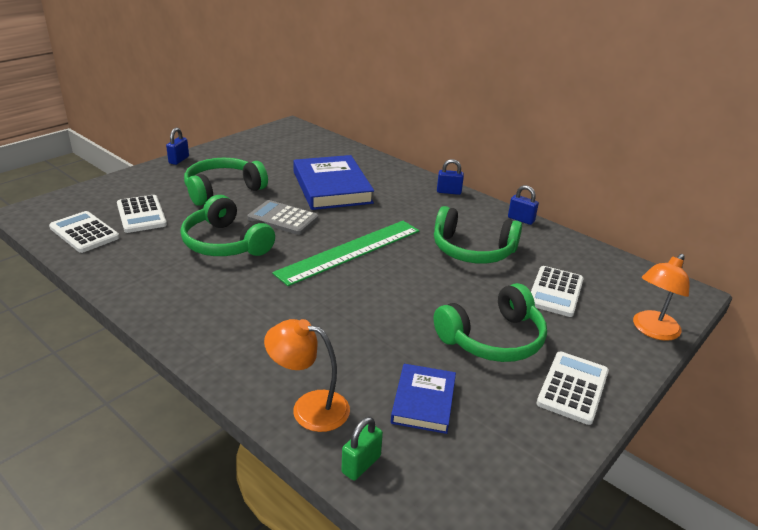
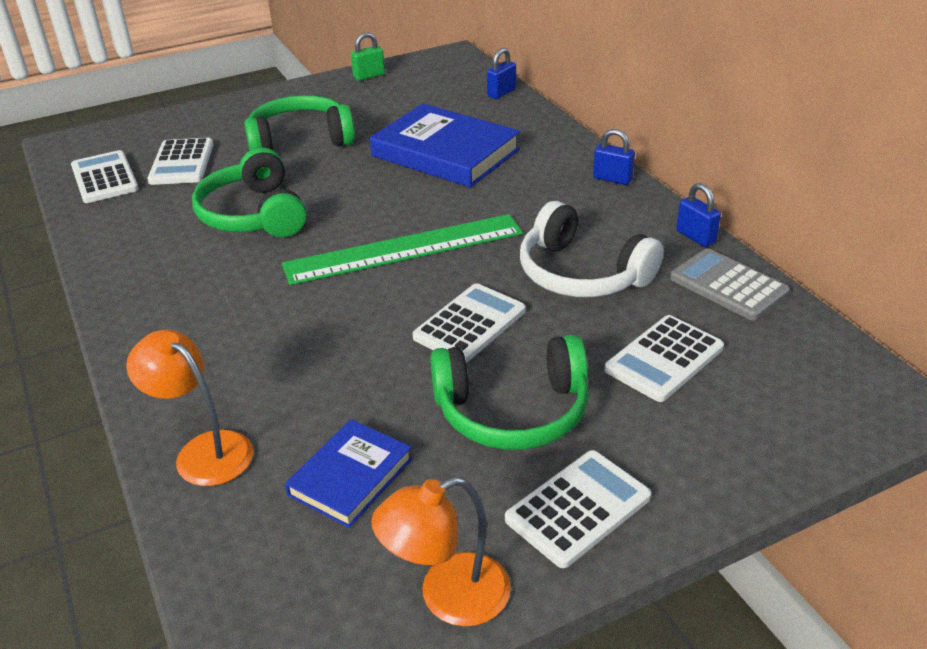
camera: 25 degrees right, 5 degrees up
(179, 160) = (274, 93): blue padlock -> blue padlock (501, 93)
(283, 218) = (348, 190): grey calculator -> grey calculator (728, 285)
(332, 187) = (445, 153): blue book -> blue book turned 60 degrees counterclockwise
(361, 464) = (213, 539): green padlock -> green padlock (369, 76)
(427, 291) = (469, 324): none -> white calculator
(472, 250) = (581, 274): green headphones -> white headphones
(652, 331) = (780, 450): orange lamp -> orange lamp (448, 597)

